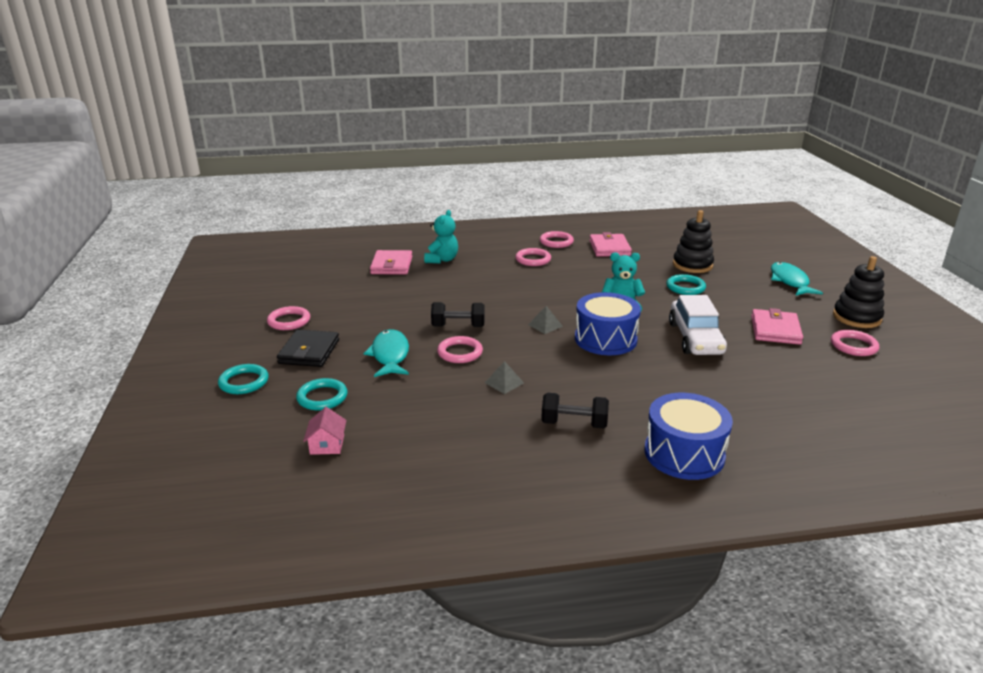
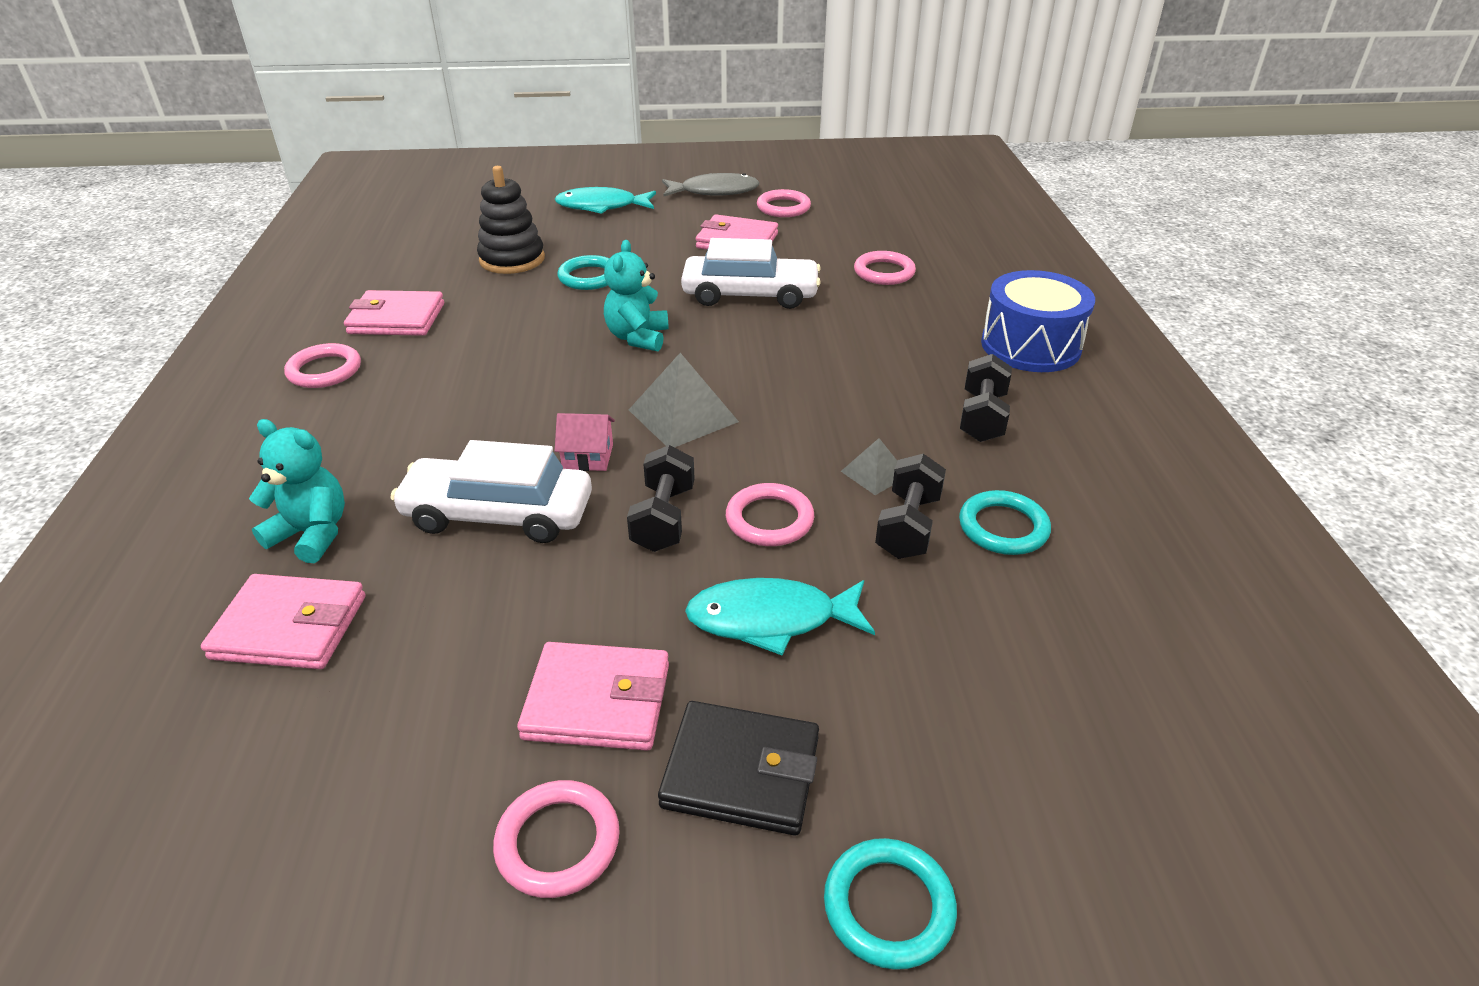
camera: 85 degrees left, 10 degrees up
(322, 397) = (944, 726): turquoise ring -> turquoise ring (1003, 527)
(327, 445) = (1107, 703): pink house -> pink house (587, 457)
(348, 322) = (597, 701): none -> pink wallet
(457, 291) = (498, 514): none -> white car
(458, 392) = (908, 526): none -> black dumbbell
(533, 259) = (395, 405): pink ring -> pink ring (884, 272)
(545, 325) = (682, 415): grey pyramid -> grey pyramid, size x1.79
(605, 339) = (741, 364): blue drum -> none
(856, 317) = (714, 191): black stacking toy -> grey fish

